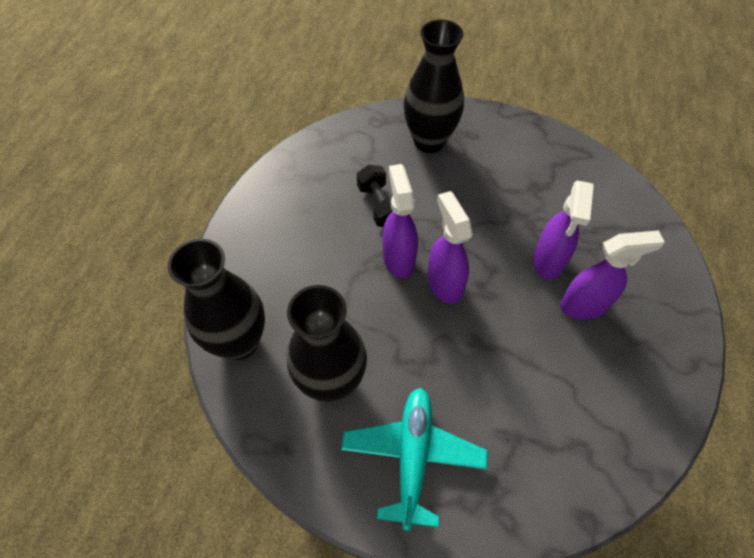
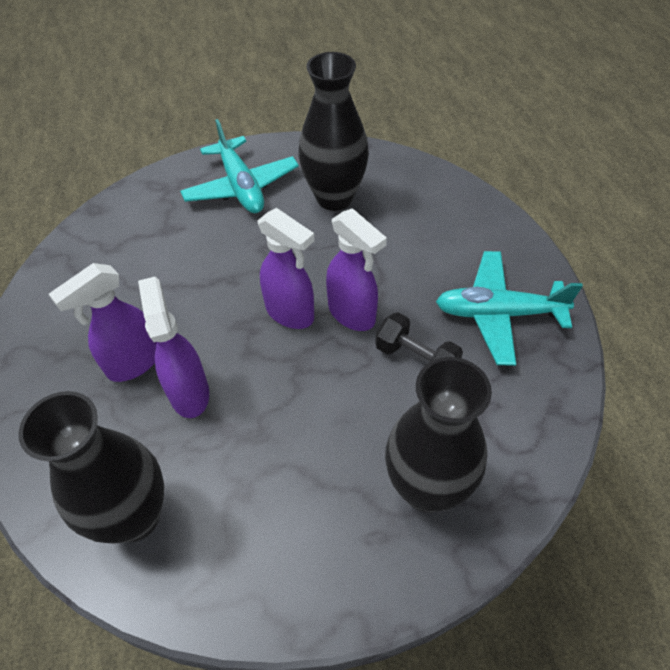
camera: 150 degrees right, 5 degrees down
(239, 342) = (429, 187): black vase -> black vase (134, 516)
(299, 205) = (498, 314): none -> turquoise plane

